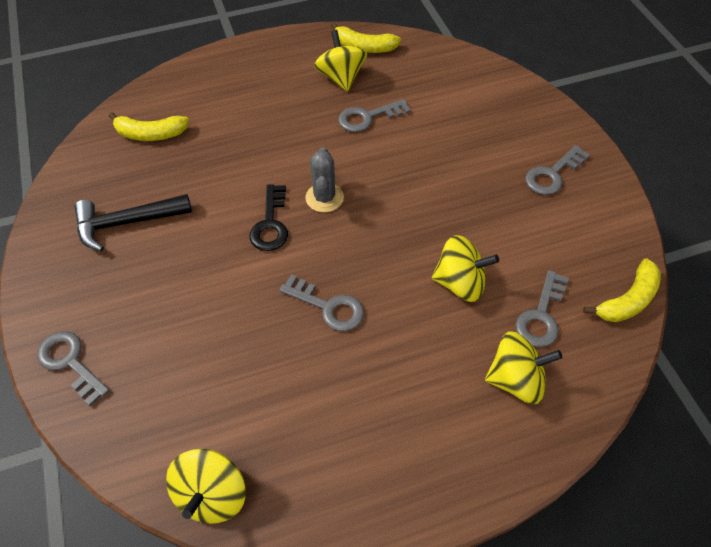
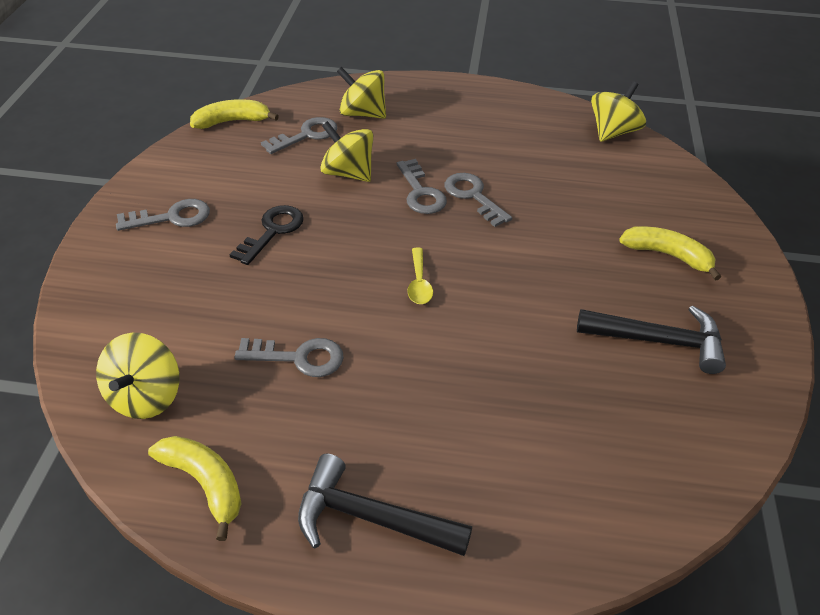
camera: 155 degrees left, 10 degrees down
(70, 363) = (723, 236): grey key -> grey key (421, 192)
(150, 134) = (609, 458): yellow banana -> yellow banana (667, 255)
(270, 224) = (492, 279): black key -> black key (272, 231)
(272, 63) = (370, 518): none -> black hammer
(324, 198) = (419, 283): grey cactus -> yellow spoon
(341, 78) = (285, 437): yellow spinning top -> yellow spinning top (146, 396)

